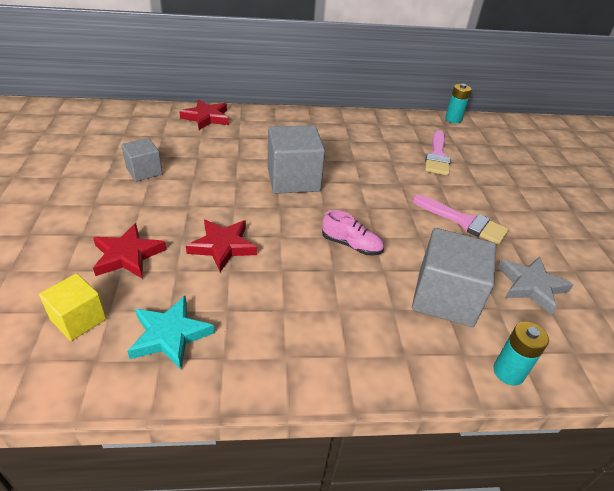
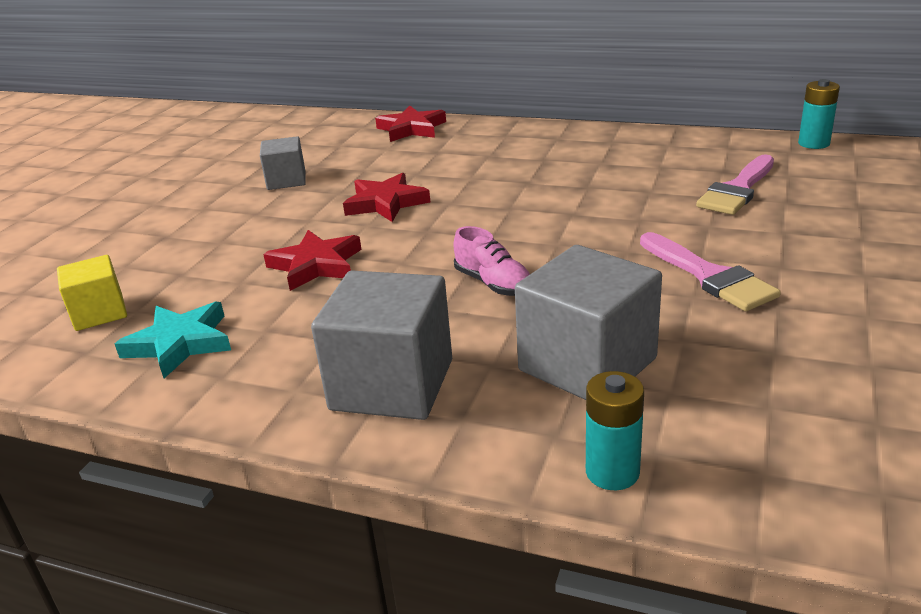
camera: 30 degrees right, 10 degrees down
(127, 255) = (198, 261): red star -> red star (386, 203)
(293, 179) = (473, 202): grey cube -> grey cube (392, 384)
(531, 286) = (760, 373): grey star -> none

